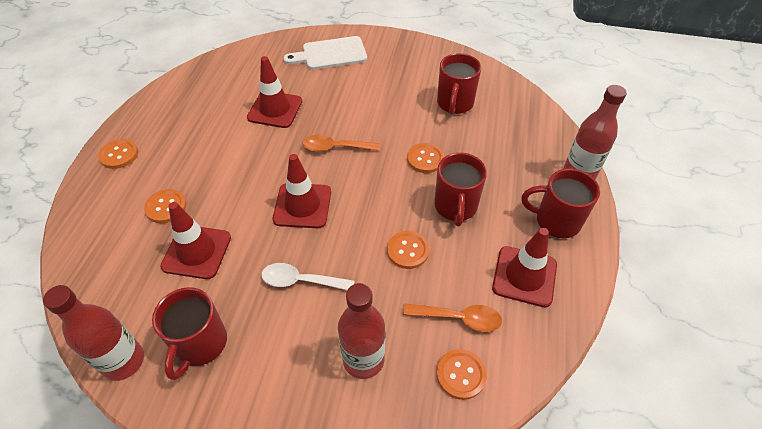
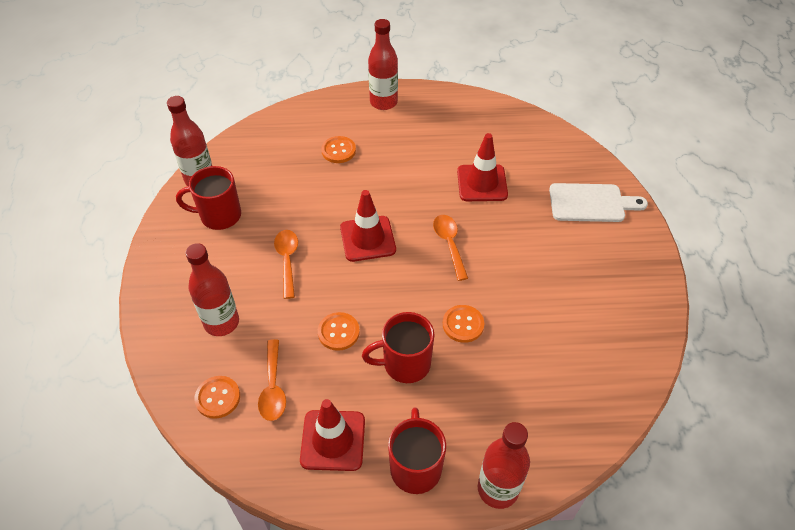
camera: 75 degrees right, 0 degrees up
(119, 155) = (383, 102): orange button -> red bottle
(197, 252) = (299, 185): red traffic cone -> none
(301, 281) = (287, 260): white spoon -> orange spoon
(331, 54) = (590, 203): white cutting board -> white cutting board turned 120 degrees clockwise
(454, 104) = (564, 338): red mug -> none

